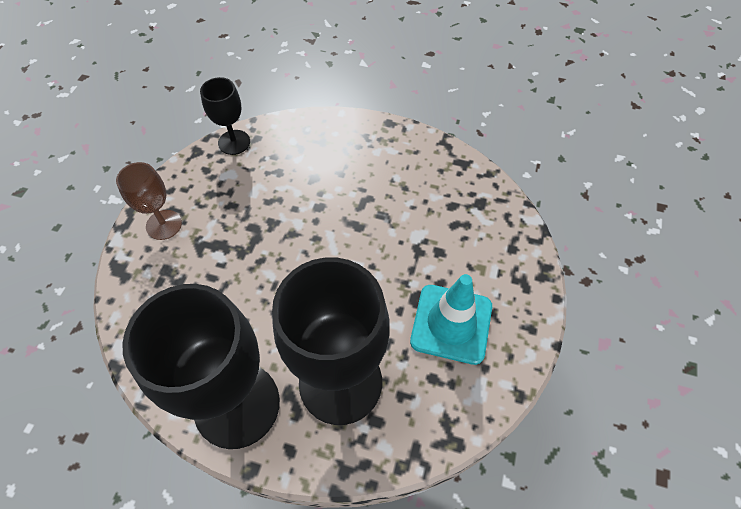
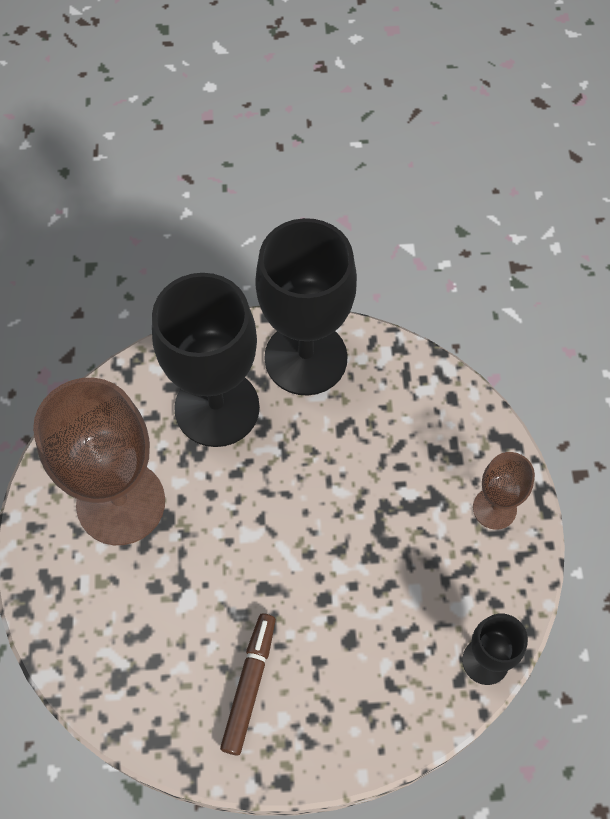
camera: 160 degrees right, 5 degrees up
(391, 174) = (249, 685): none -> brown marker
(451, 324) = (121, 503): turquoise traffic cone -> brown goblet

